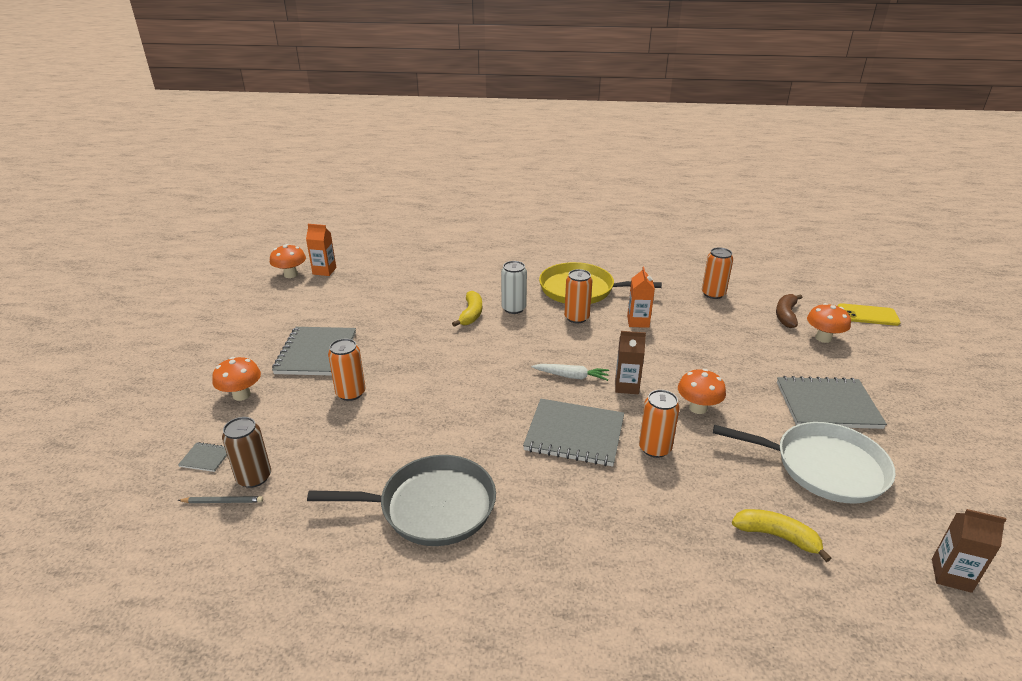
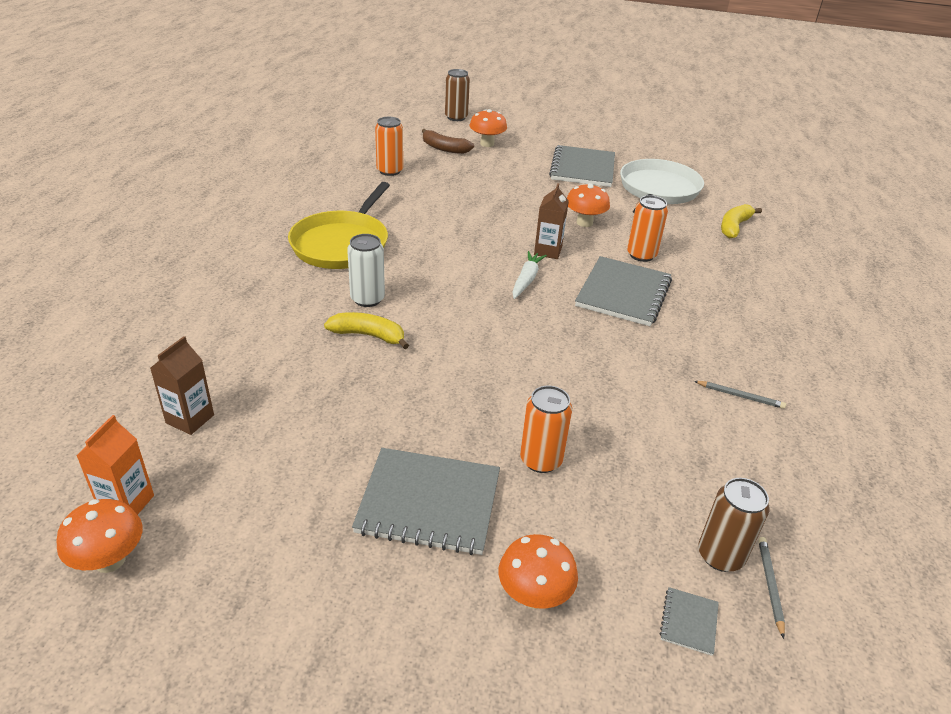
camera: 85 degrees left, 5 degrees up
(431, 506) = (740, 396): grey pan -> grey pencil
(576, 318) = (407, 257): orange can -> none
(638, 322) = (430, 222): orange carton -> none
(867, 315) = (456, 117): yellow phone -> brown can
(951, 575) = (752, 180): brown carton -> brown carton (190, 419)

